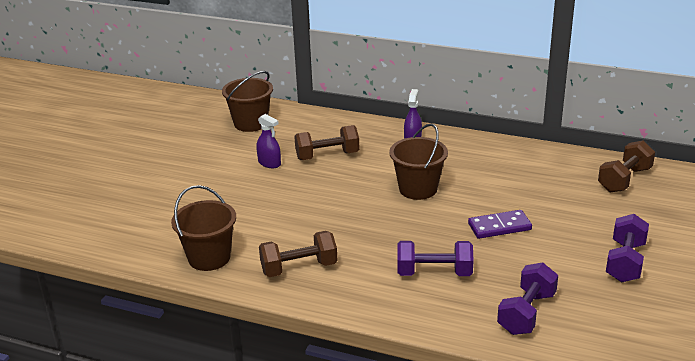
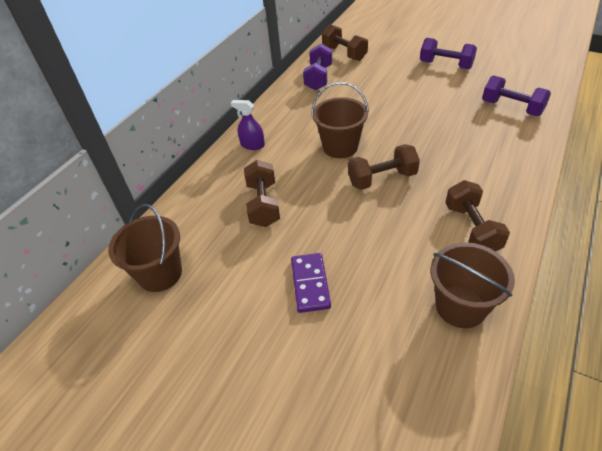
camera: 80 degrees left, 15 degrees up
(269, 163) = (265, 254): purple spray bottle -> none
(368, 216) = (382, 179): none -> brown dumbbell
(434, 273) = (468, 146): purple dumbbell -> purple dumbbell (318, 78)
(499, 227) = (402, 110): purple domino -> purple domino (310, 284)

